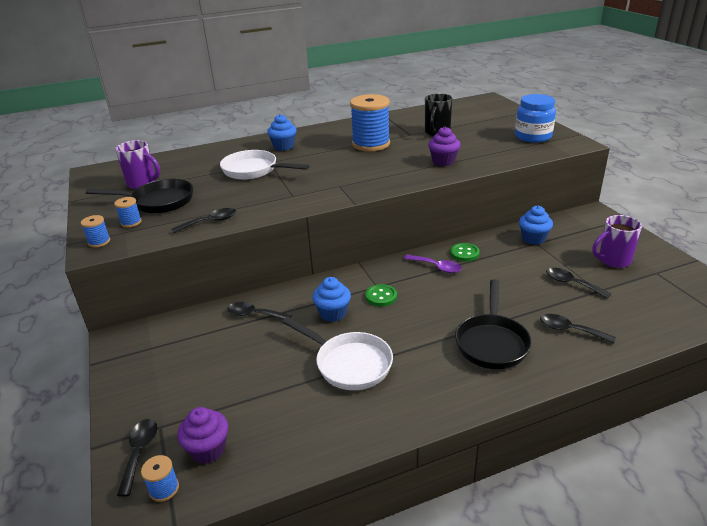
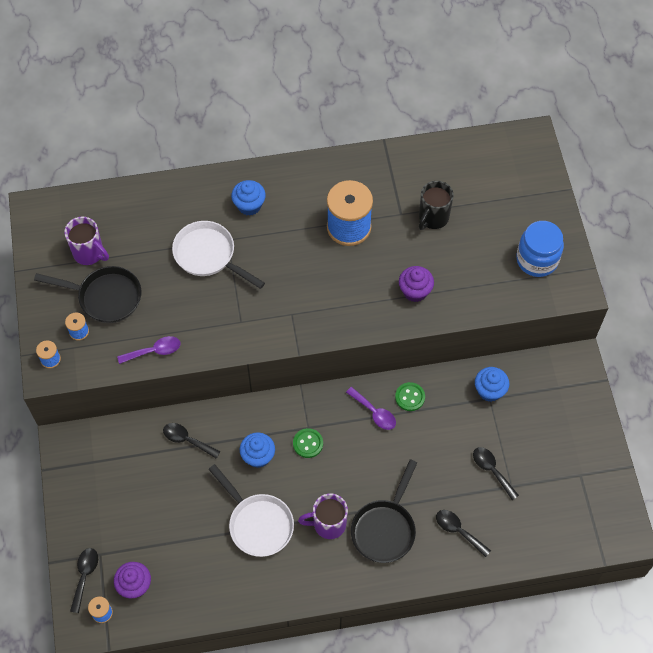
camera: 10 degrees right, 30 degrees up
(210, 222) = (154, 351): black spoon -> purple spoon
(613, 260) = (550, 446): purple mug -> purple mug (328, 524)

